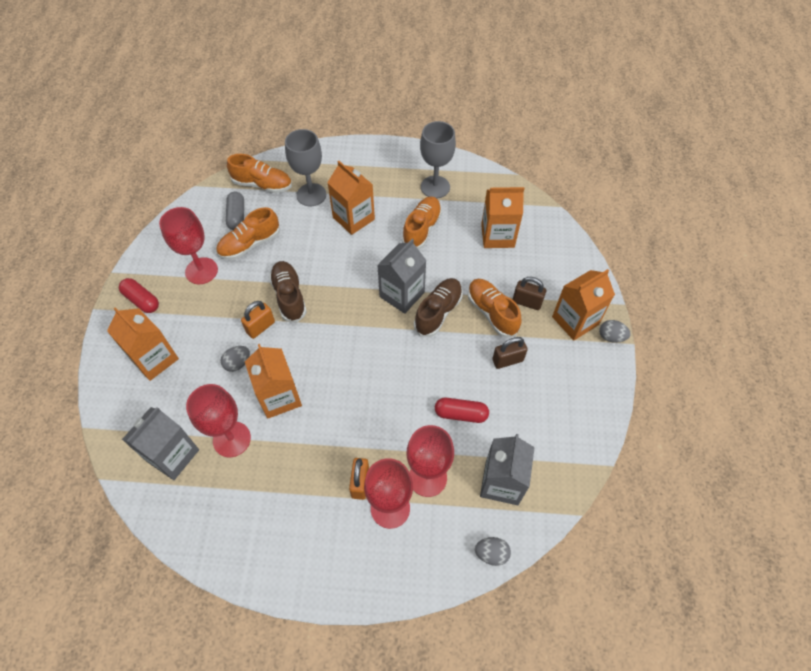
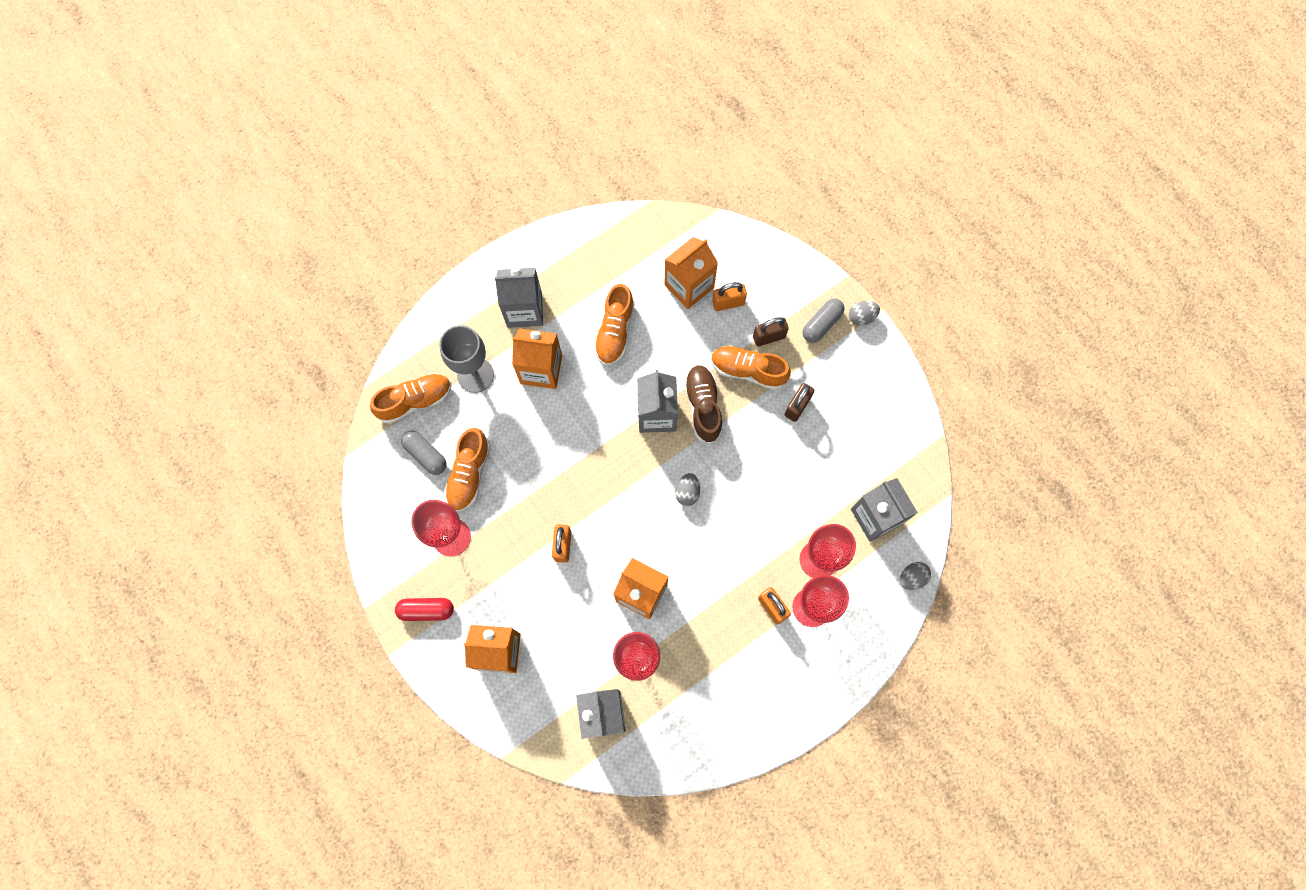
camera: 40 degrees left, 15 degrees up
(238, 363) = (576, 594): grey egg -> grey egg (687, 492)
(289, 296) = (559, 496): brown shoe -> none
(377, 181) = (524, 310): none -> grey carton
(422, 229) = (615, 331): orange shoe -> orange shoe turned 150 degrees counterclockwise
(435, 187) = (586, 275): grey goblet -> none
(461, 414) = (799, 485): red capsule -> none
(516, 263) = (728, 303): none -> orange padlock
(575, 321) = (821, 324): orange carton -> grey capsule

